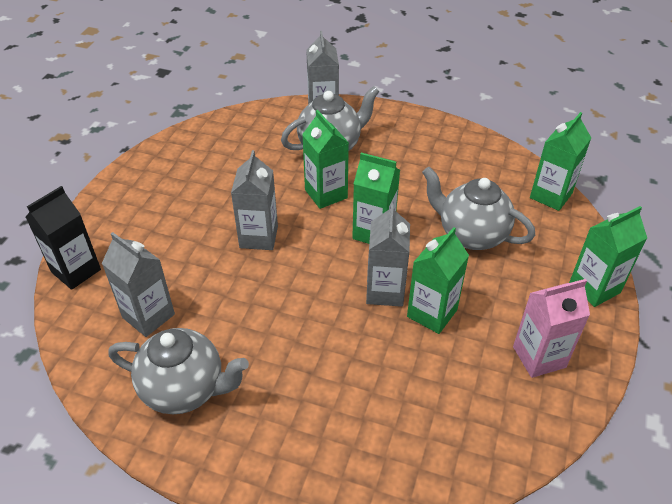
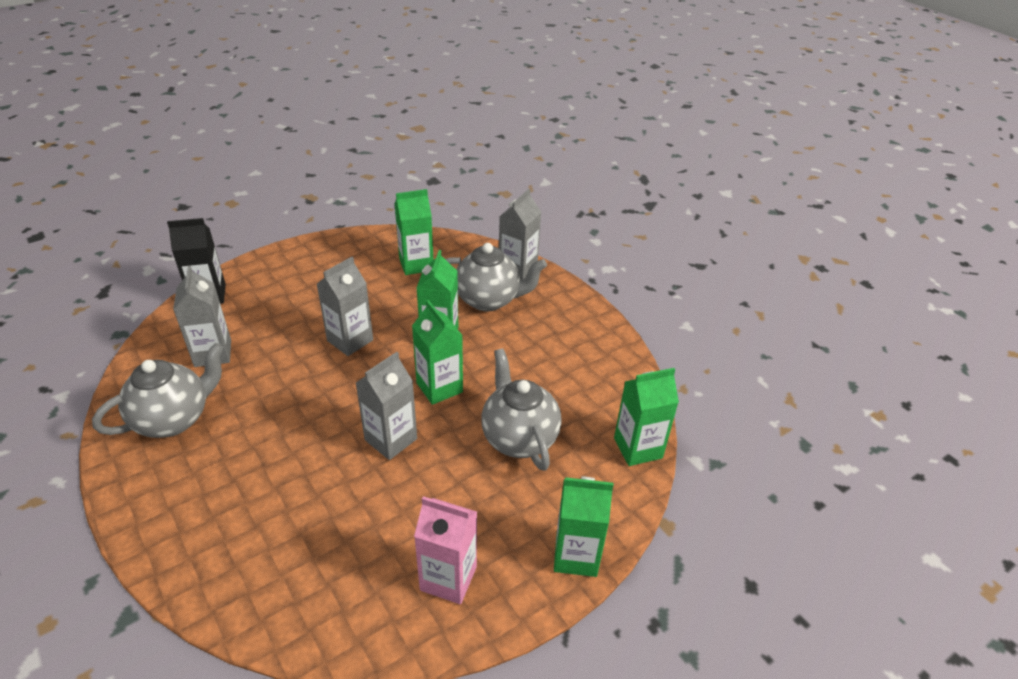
camera: 35 degrees right, 5 degrees down
(185, 389) = (173, 419): grey teapot -> grey teapot turned 90 degrees counterclockwise
(432, 313) = (405, 481): green carton -> green carton (416, 264)

